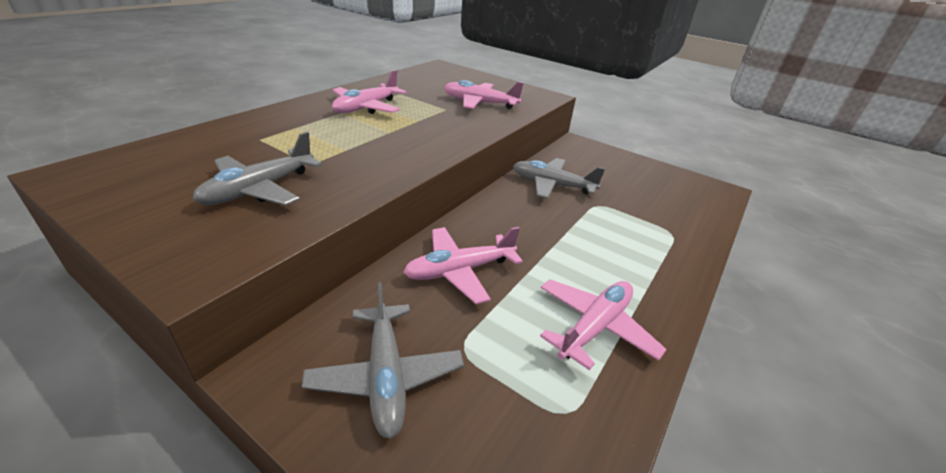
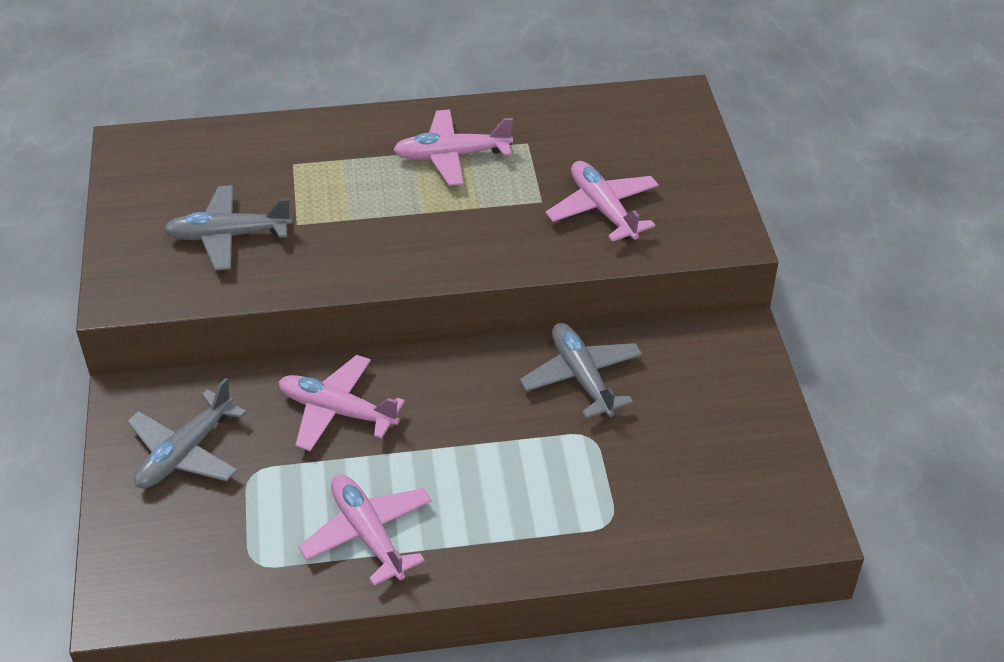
camera: 50 degrees right, 10 degrees up
(595, 327) = (368, 534): pink plane -> pink plane turned 120 degrees counterclockwise

